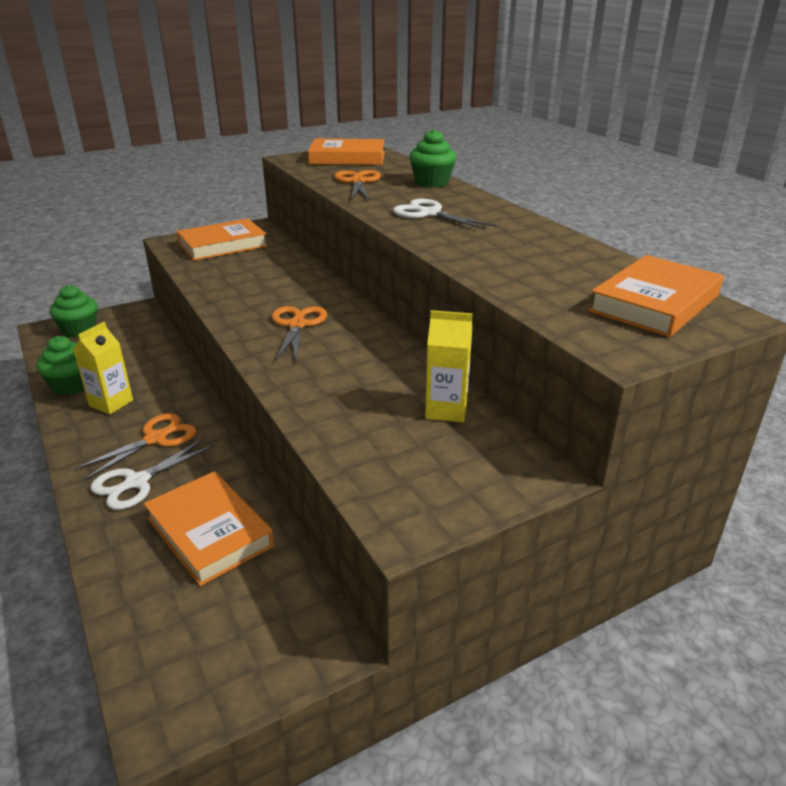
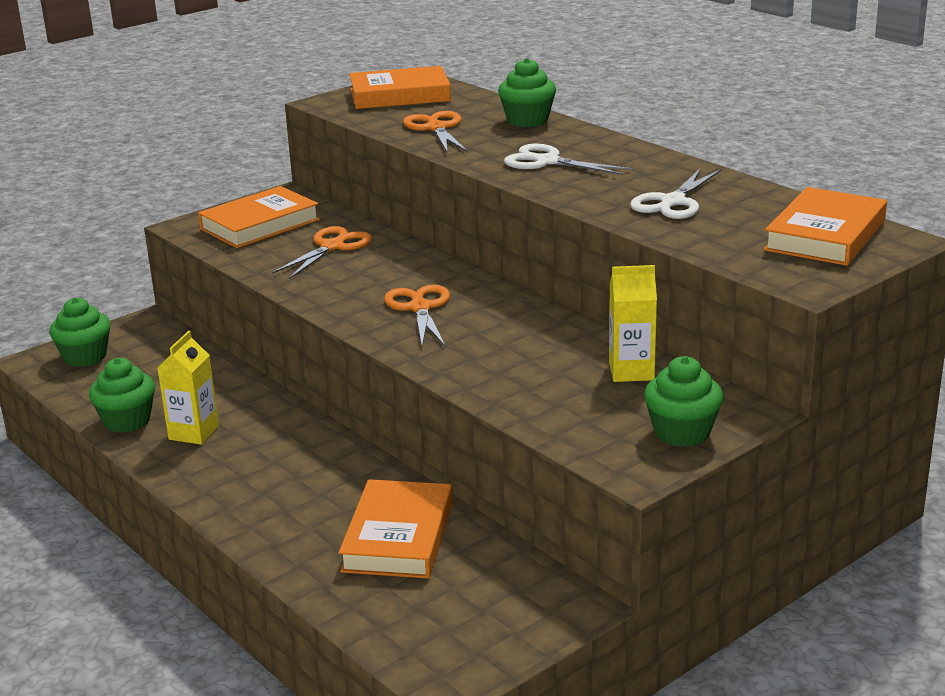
camera: 10 degrees left, 5 degrees down
(136, 482) = (284, 505): white scissors -> white scissors (672, 202)
(156, 438) = (277, 461): orange scissors -> orange scissors (333, 246)
(209, 532) = (398, 537): orange book -> orange book turned 60 degrees clockwise
(467, 486) = (682, 432): none -> green cupcake

